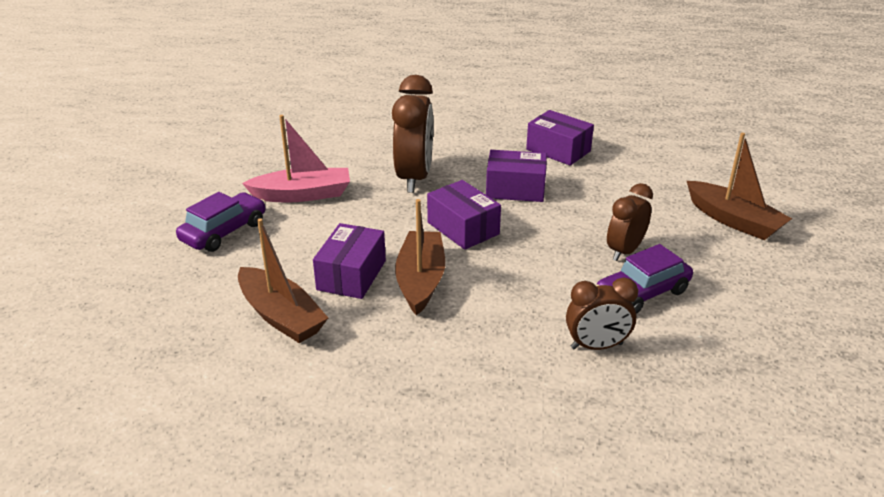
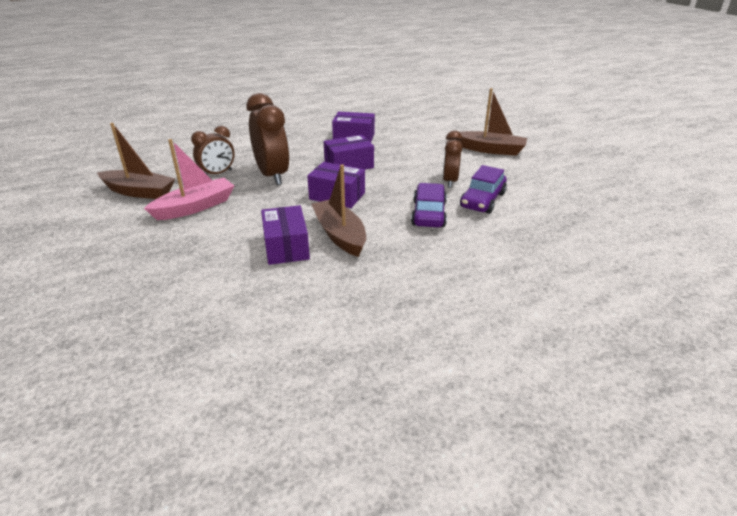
camera: 30 degrees left, 0 degrees up
(224, 231) = (151, 249): purple car -> purple car (428, 214)
(281, 316) = (257, 290): brown boat -> brown boat (139, 192)
(596, 346) = (487, 236): brown clock -> brown clock (217, 174)

